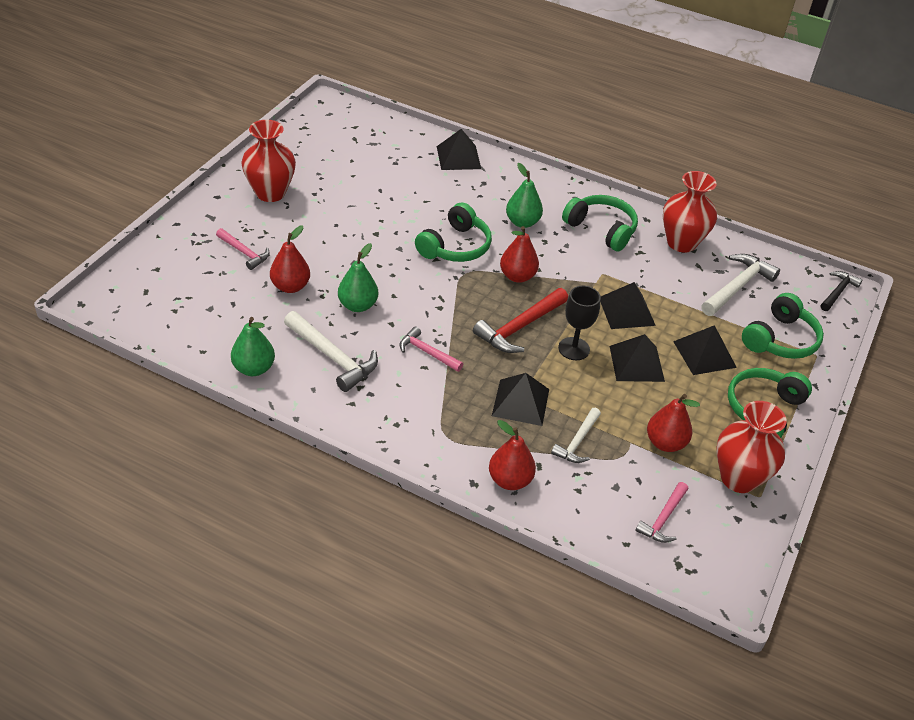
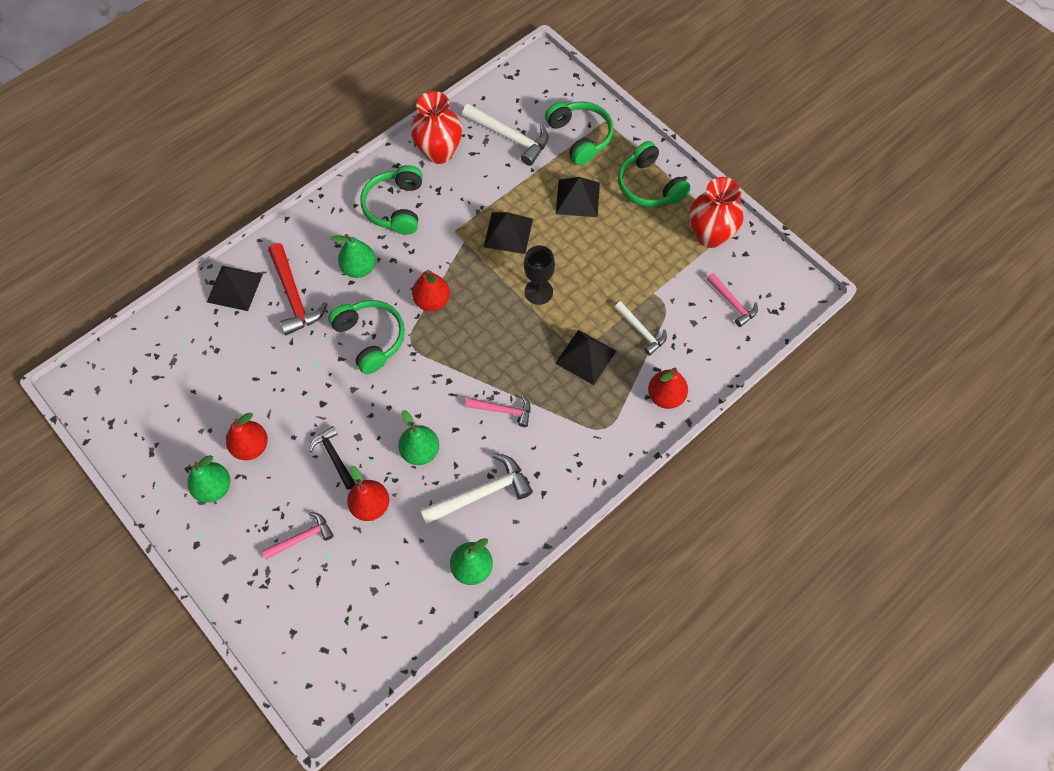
camera: 65 degrees left, 20 degrees up
(270, 193) = (214, 488): red vase -> green pear
(427, 352) = (503, 410): pink hammer -> pink hammer turned 135 degrees counterclockwise
(520, 327) = (498, 324): red hammer -> red hammer (294, 296)
(601, 229) = (396, 207): green headphones -> green headphones turned 60 degrees counterclockwise
(636, 363) = (571, 252): black pyramid -> none
(665, 443) = (661, 269): red pear -> red pear (251, 446)
(737, 287) = (509, 137): white hammer -> white hammer turned 150 degrees clockwise
(837, 292) = (542, 70): black hammer -> black hammer (334, 457)

